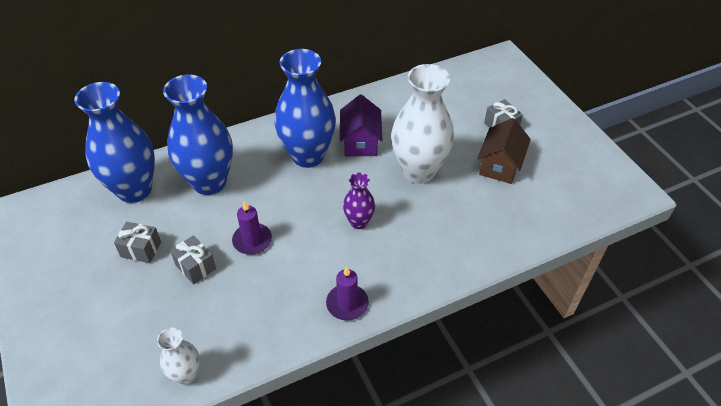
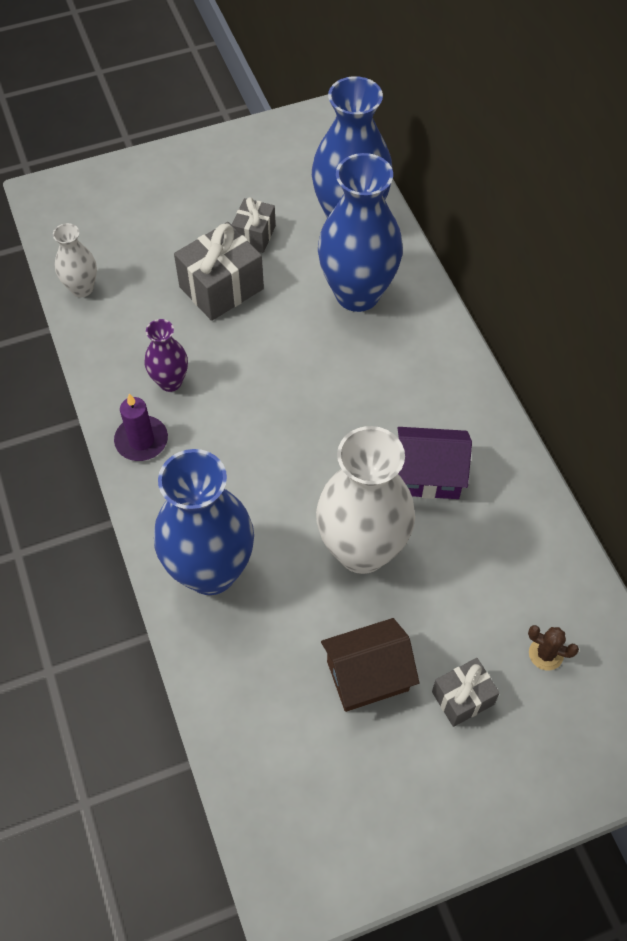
camera: 95 degrees right, 10 degrees up
(195, 267) = (221, 288): grey gift -> grey gift, size x1.67
(252, 240) = (253, 342): purple candle -> none
(308, 156) = (402, 405): blue vase -> blue vase (211, 571)
(359, 222) = (270, 462): purple vase -> purple vase (170, 382)
(466, 95) = (546, 654): none -> brown cactus
(500, 165) = (367, 676): brown house -> brown house turned 45 degrees counterclockwise

